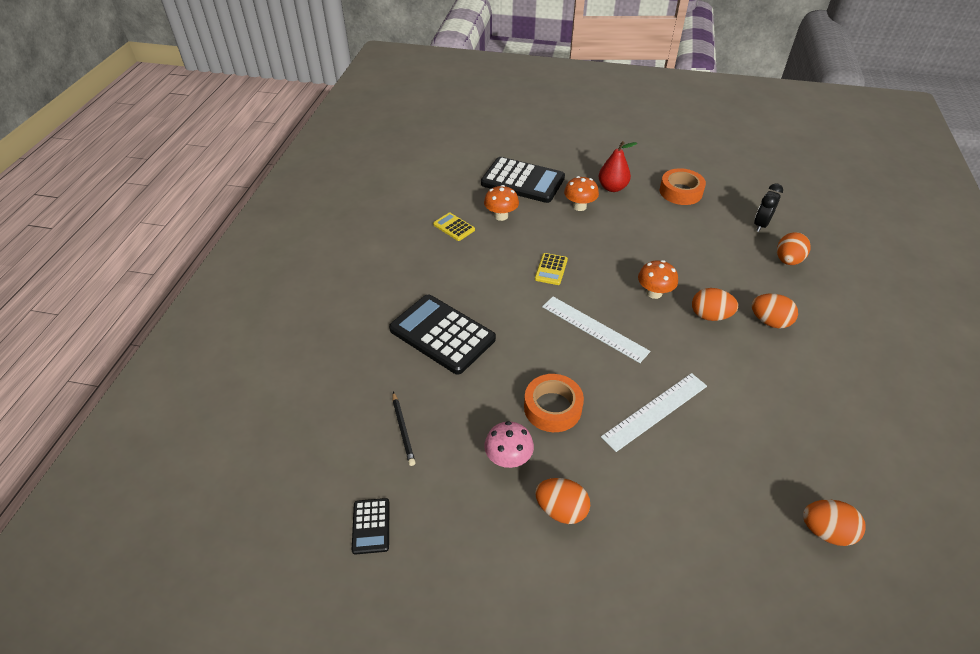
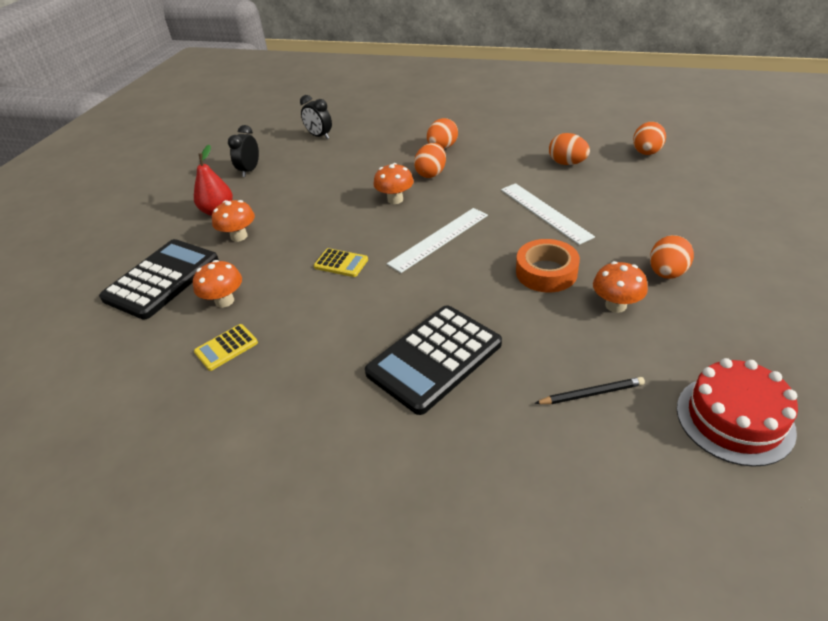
camera: 80 degrees left, 5 degrees down
(371, 526) = (734, 419): black calculator -> red cake
(508, 458) = (615, 305): pink mushroom -> orange mushroom
(680, 192) = (250, 170): orange tape -> black clock
(788, 260) = (370, 130): orange egg -> orange egg (567, 163)

